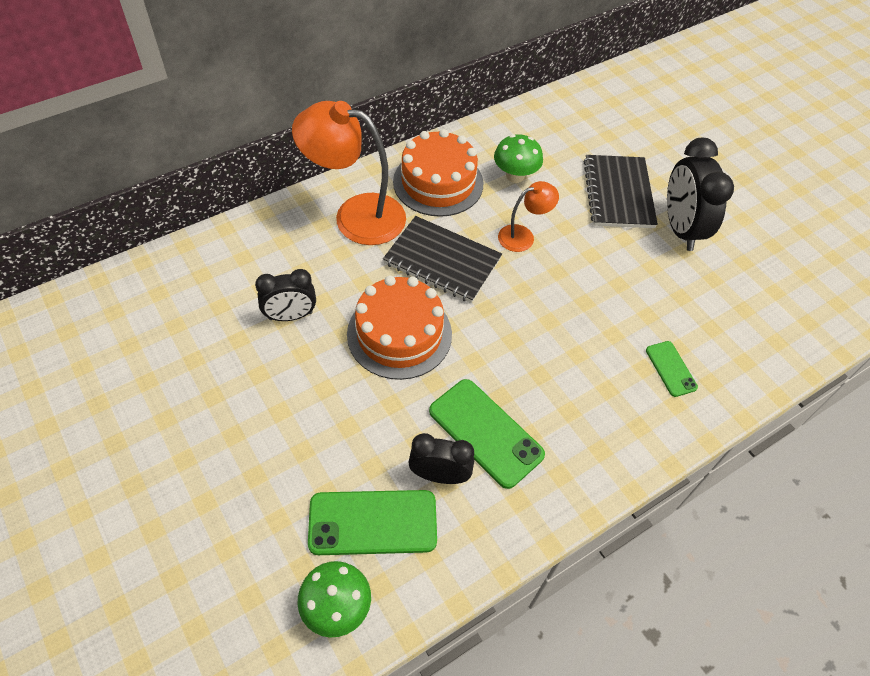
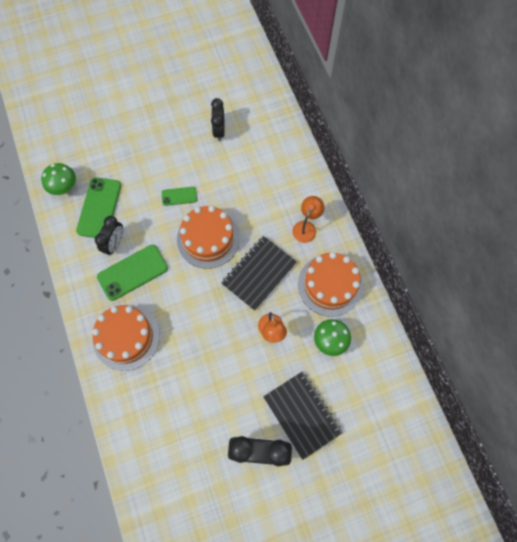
camera: 105 degrees right, 15 degrees up
(290, 316) = (233, 182): black clock -> black clock (219, 131)
(356, 215) = (306, 227): orange lamp -> orange lamp, size x0.52
(596, 416) = (126, 337): none -> orange cake
(618, 193) = (302, 414): black notebook -> black notebook turned 45 degrees clockwise
(671, 369) = (146, 395): green phone -> green phone (179, 196)

